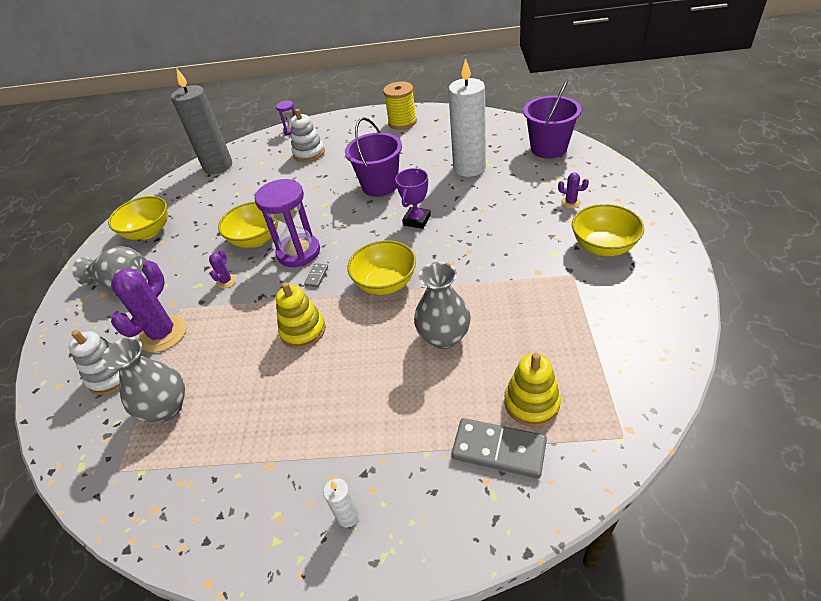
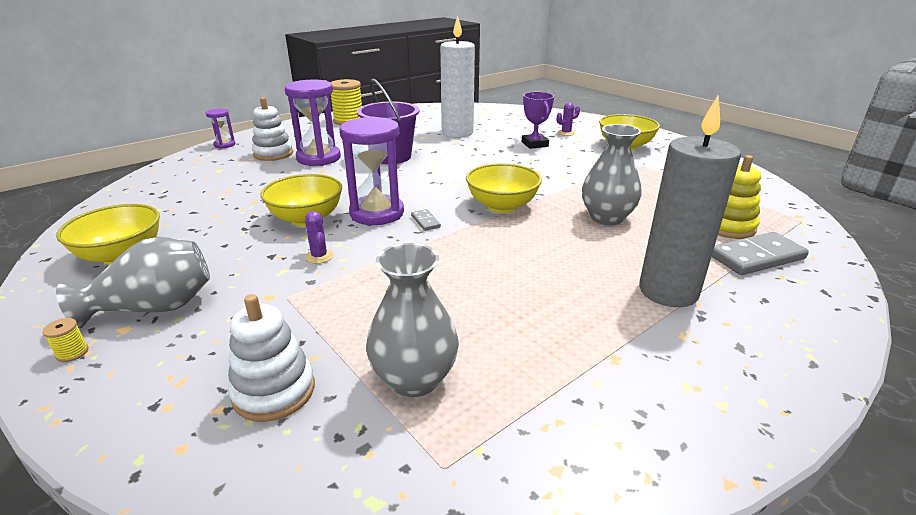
camera: 45 degrees left, 15 degrees down
(75, 300) = (72, 353): none -> yellow spool
(163, 334) = (297, 324): purple cactus -> none
(218, 166) = (156, 184): grey candle -> grey candle (668, 291)
(303, 331) = (476, 258): yellow stacking toy -> none
(331, 169) = (319, 158): none -> purple hourglass
(348, 516) = (741, 349): white candle -> none
(417, 220) = (463, 167): purple trophy -> purple trophy (534, 144)
(548, 148) = (502, 113): purple bucket -> none

